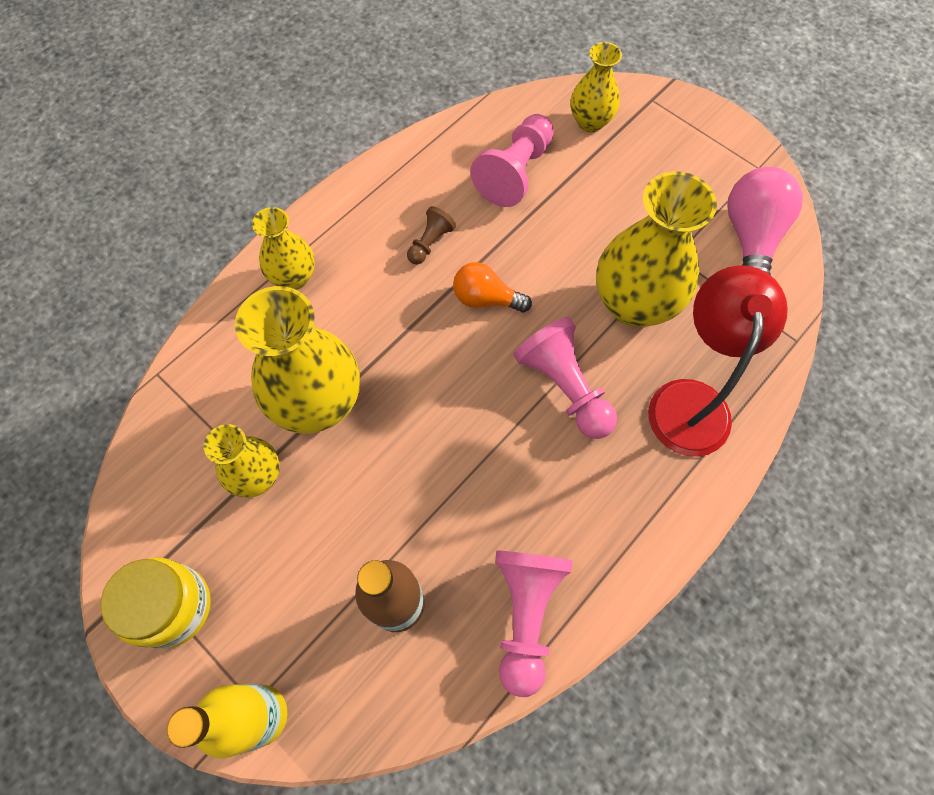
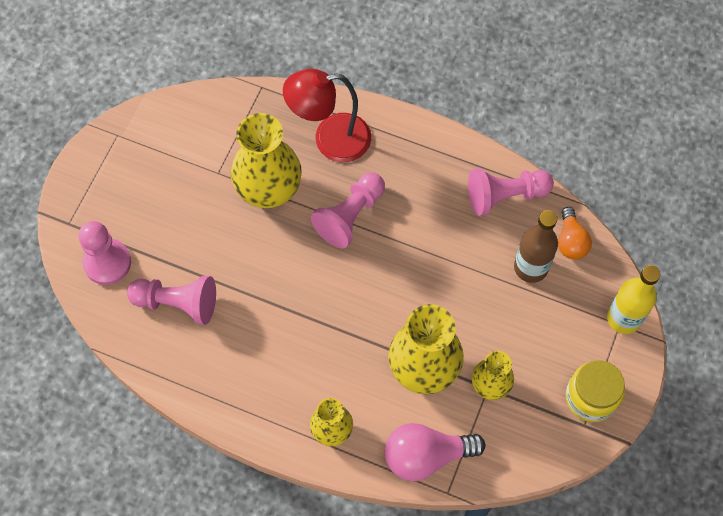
camera: 110 degrees left, 0 degrees up
(430, 243) = (265, 343): brown pawn -> none
(486, 299) = (300, 287): orange light bulb -> orange light bulb (571, 241)
(590, 122) = (107, 262): yellow vase -> pink pawn
(750, 238) = (186, 128): pink light bulb -> pink light bulb (426, 456)

